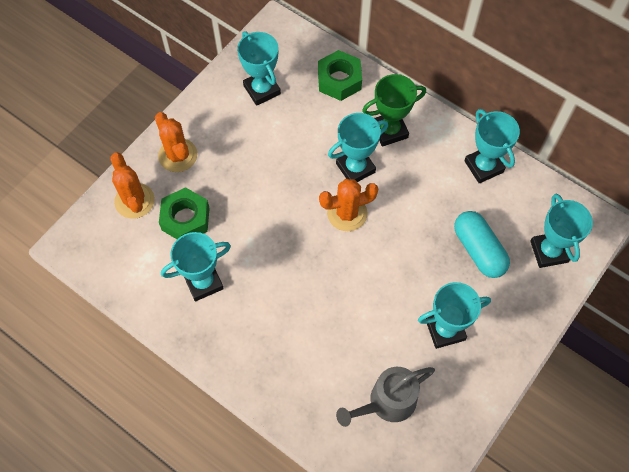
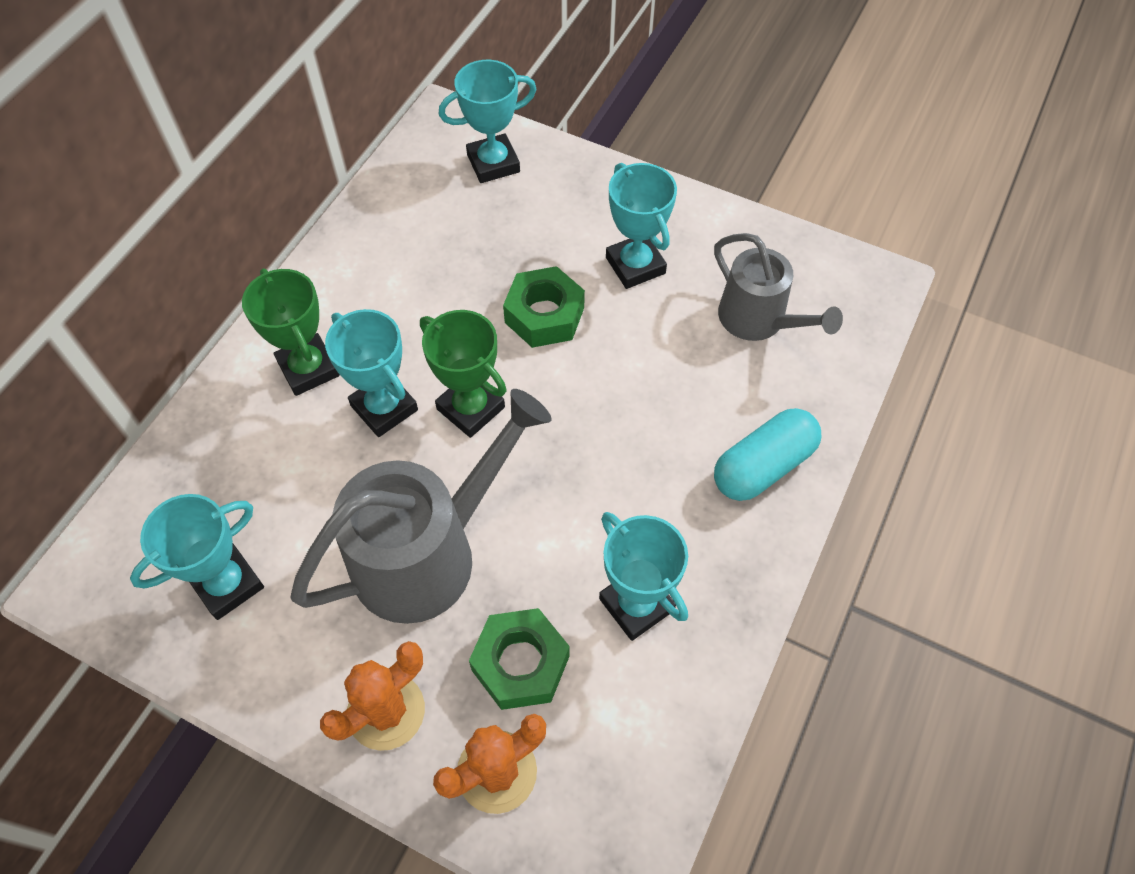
camera: 100 degrees left, 5 degrees down
(258, 181) = (427, 553): none -> grey watering can
(339, 80) = (205, 457): green nut -> green nut (544, 315)
(347, 213) = (470, 408): orange cactus -> green trophy
(478, 250) = (505, 238): turquoise capsule -> turquoise capsule (763, 466)
(483, 166) = (365, 242): turquoise trophy -> none

